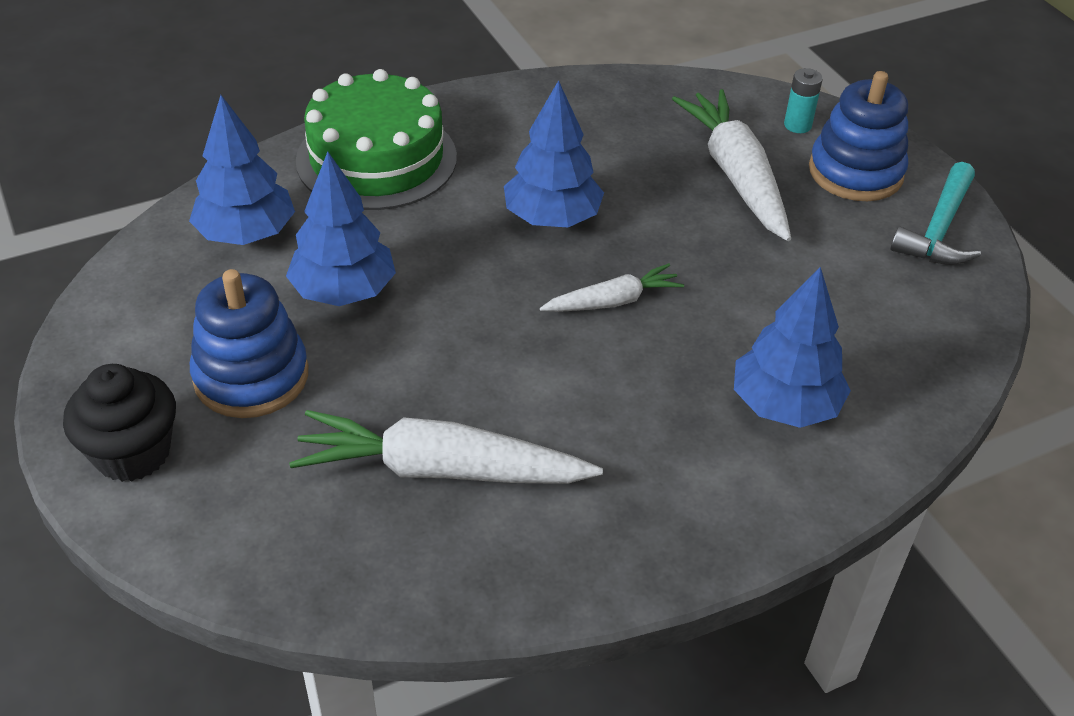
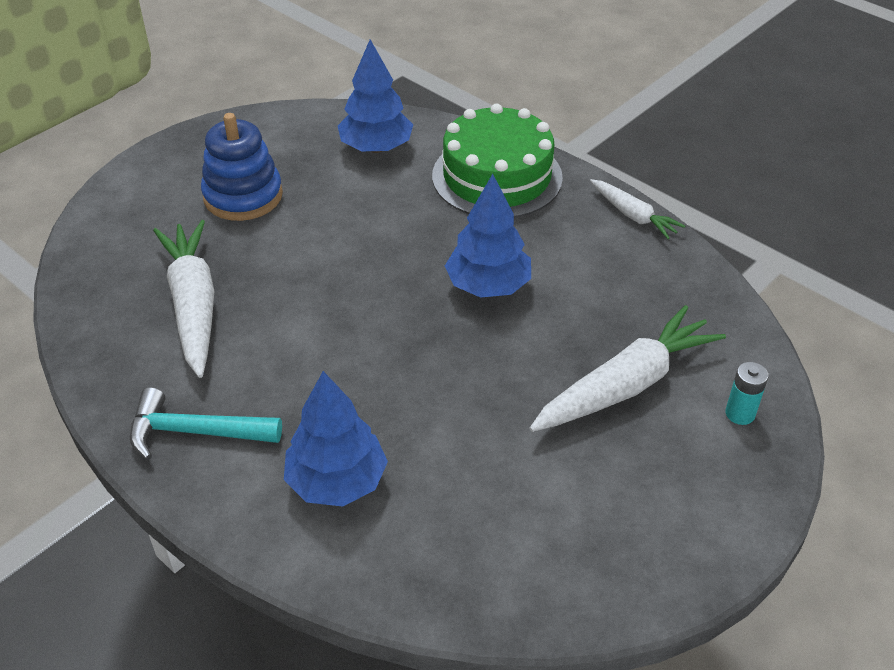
camera: 70 degrees right, 0 degrees up
(132, 453) = (160, 174): black cupcake -> none
(343, 291) = (343, 208): blue tree -> none
(613, 301) = (408, 346): white carrot -> white carrot (633, 215)
(855, 172) = (696, 473): blue stacking toy -> none
(938, 229) = (649, 559): turquoise hammer -> turquoise hammer (195, 432)

